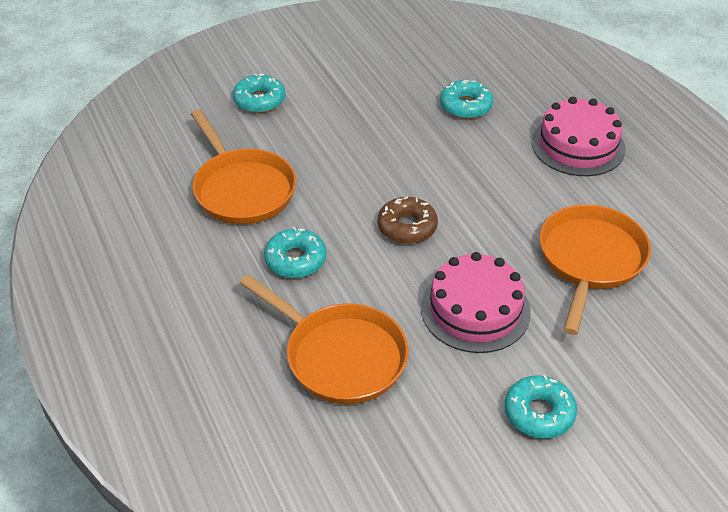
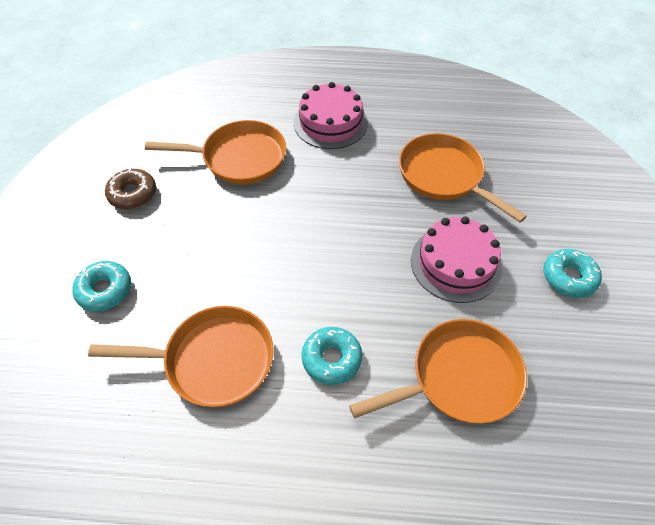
camera: 60 degrees left, 10 degrees up
(407, 227) = (344, 261): brown donut -> brown donut (133, 194)
(465, 106) = (239, 158): turquoise donut -> orange pan

